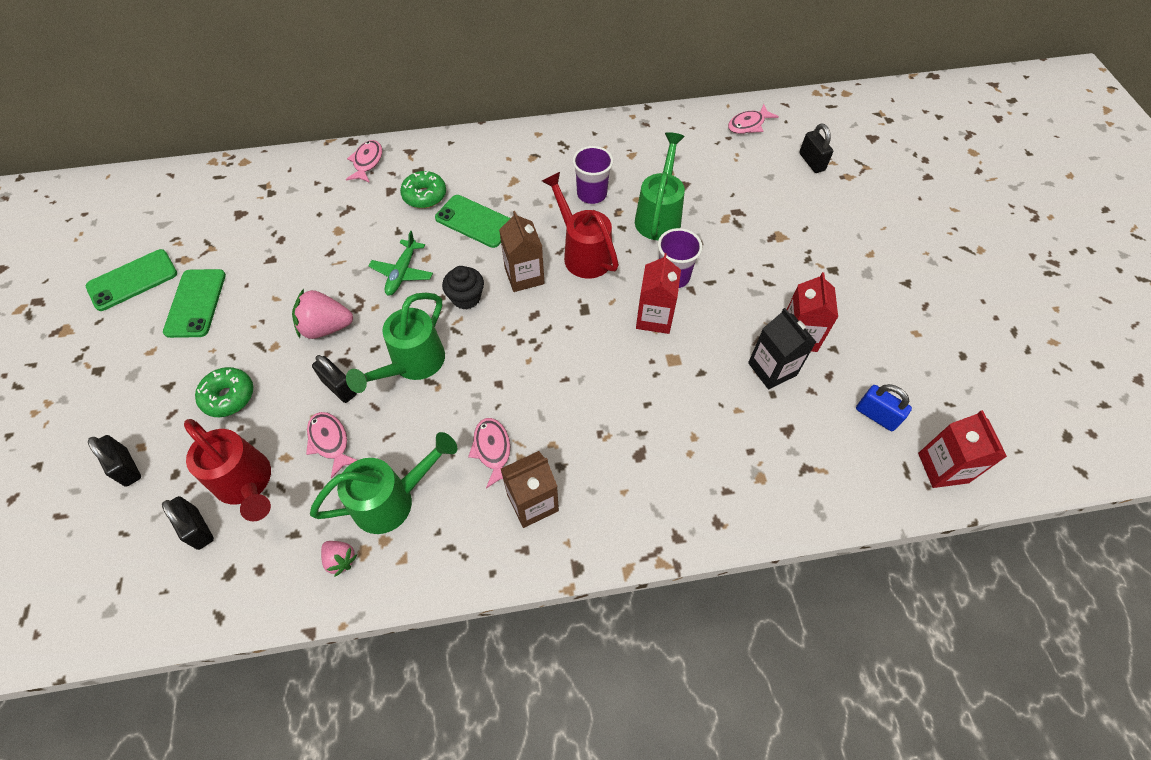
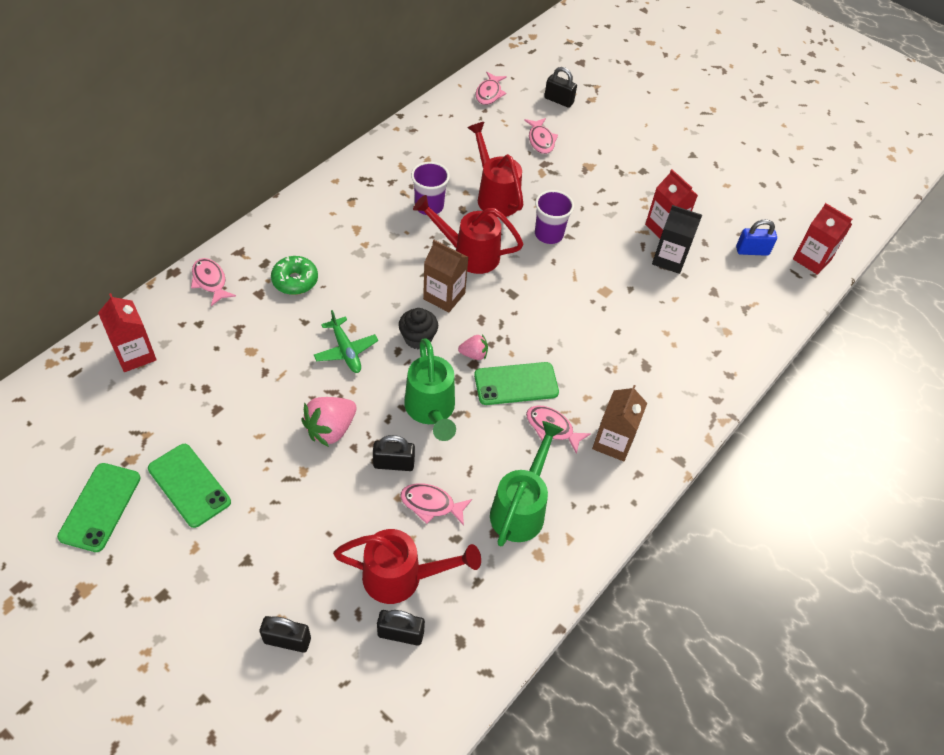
camera: 45 degrees left, 5 degrees down
(229, 396) = (310, 531): green donut -> none
(340, 559) = (529, 571): pink strawberry -> pink strawberry (474, 354)
(475, 221) = (360, 277): green phone -> green phone (516, 384)
(654, 318) = (565, 270): red carton -> red carton (135, 354)
(659, 216) = (495, 196): green watering can -> red watering can
(755, 189) = (540, 140): none -> pink fish

